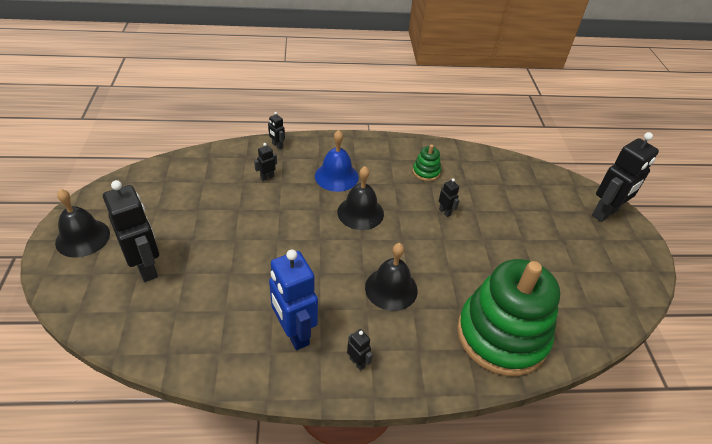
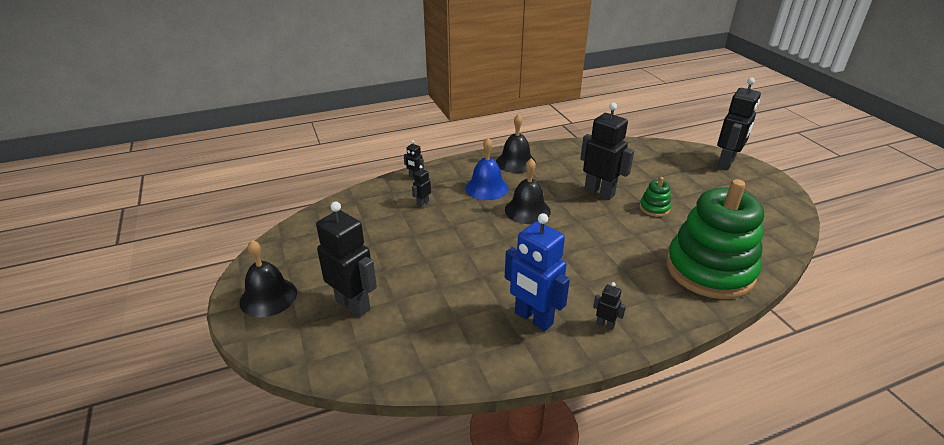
camera: 15 degrees left, 10 degrees down
(391, 288) = (594, 260): black bell -> black bell (515, 162)
(426, 172) = (563, 167): green stacking toy -> green stacking toy (654, 208)
(445, 212) = (599, 192): black robot -> black robot, size x2.26

